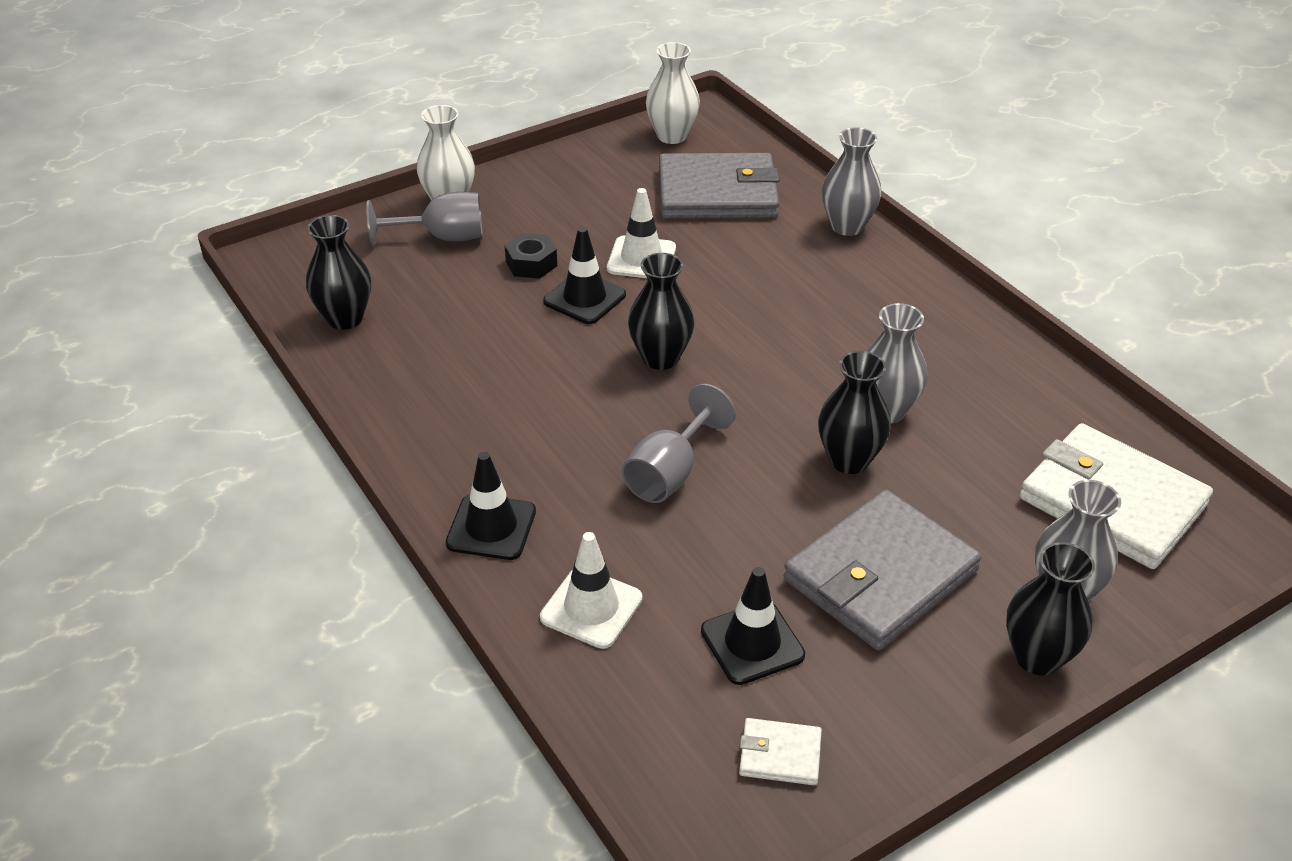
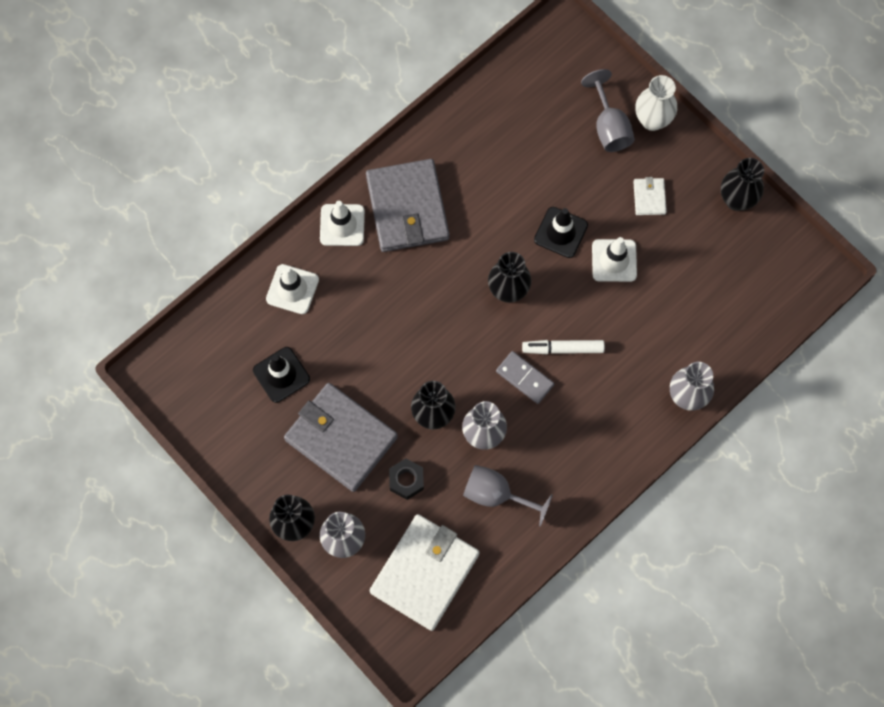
camera: 80 degrees right, 30 degrees up
(345, 318) = (508, 93): black vase -> black vase (736, 200)
(491, 527) = (342, 225): black traffic cone -> white traffic cone
(531, 264) = (592, 190): black nut -> black nut (406, 480)
(669, 473) = (403, 313): grey goblet -> grey goblet (496, 495)
(672, 136) = (782, 255): white vase -> none
(717, 193) = (709, 300): grey wallet -> grey wallet (407, 208)
(762, 318) = (563, 349): none -> white marker
(780, 755) = (212, 396): white wallet -> white wallet (649, 197)
(801, 359) = (524, 378): none -> grey domino

